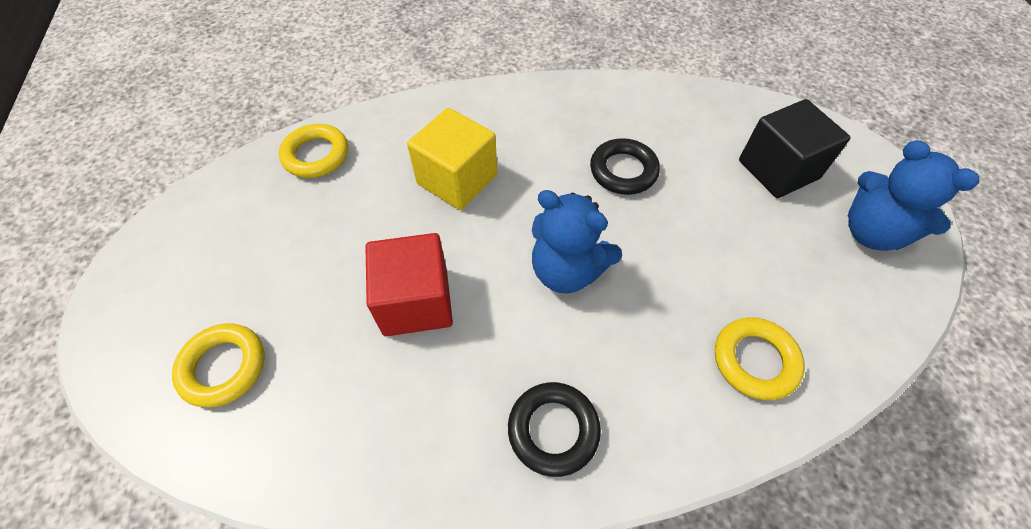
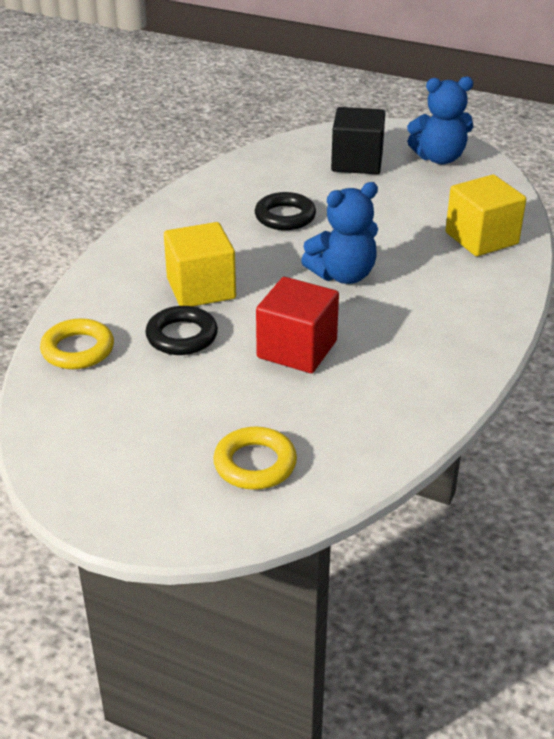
camera: 55 degrees left, 20 degrees down
(553, 430) = (456, 329): black ring -> black ring (182, 336)
(755, 361) = (481, 238): yellow ring -> yellow cube

